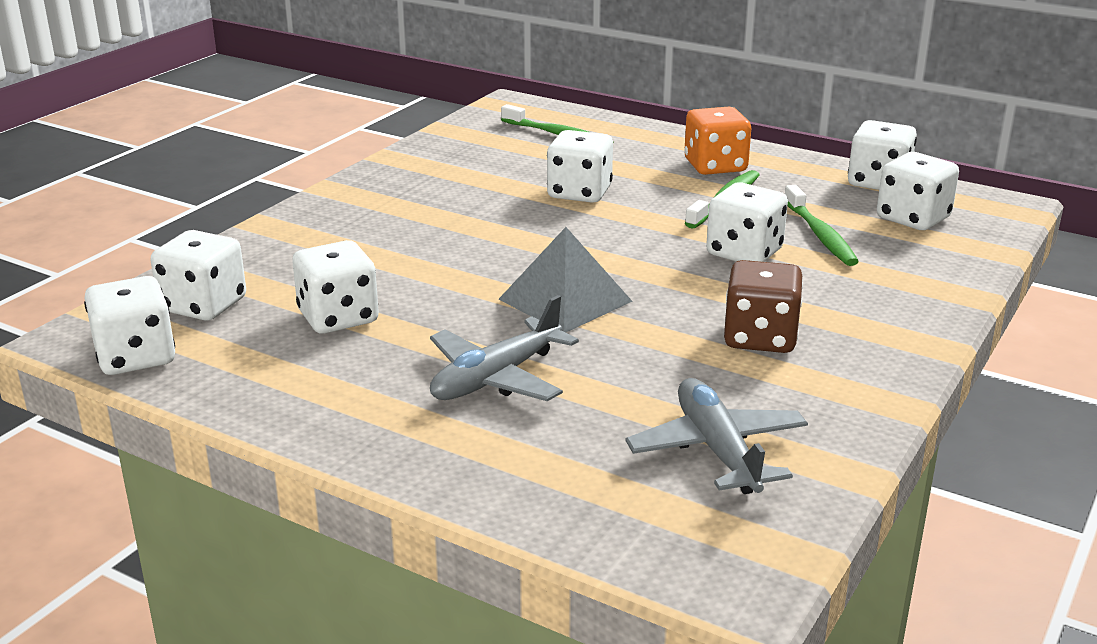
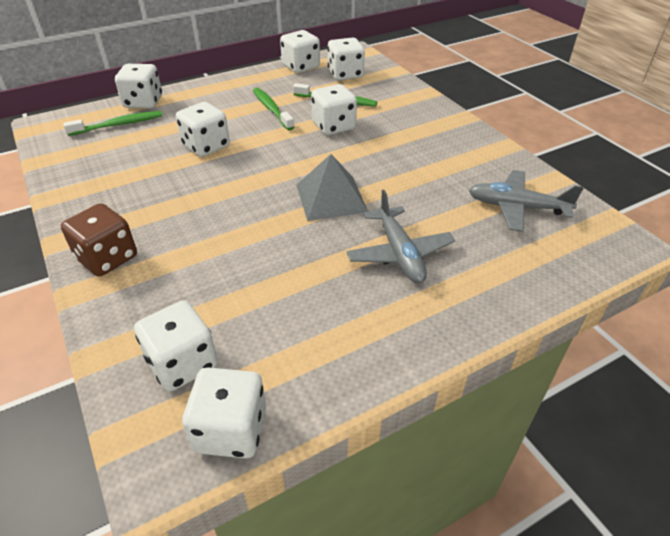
camera: 60 degrees left, 15 degrees up
(338, 317) = (269, 296): white dice -> white dice (143, 102)
(715, 166) = (229, 96): orange dice -> none
(760, 338) = (422, 155): brown dice -> brown dice (107, 258)

